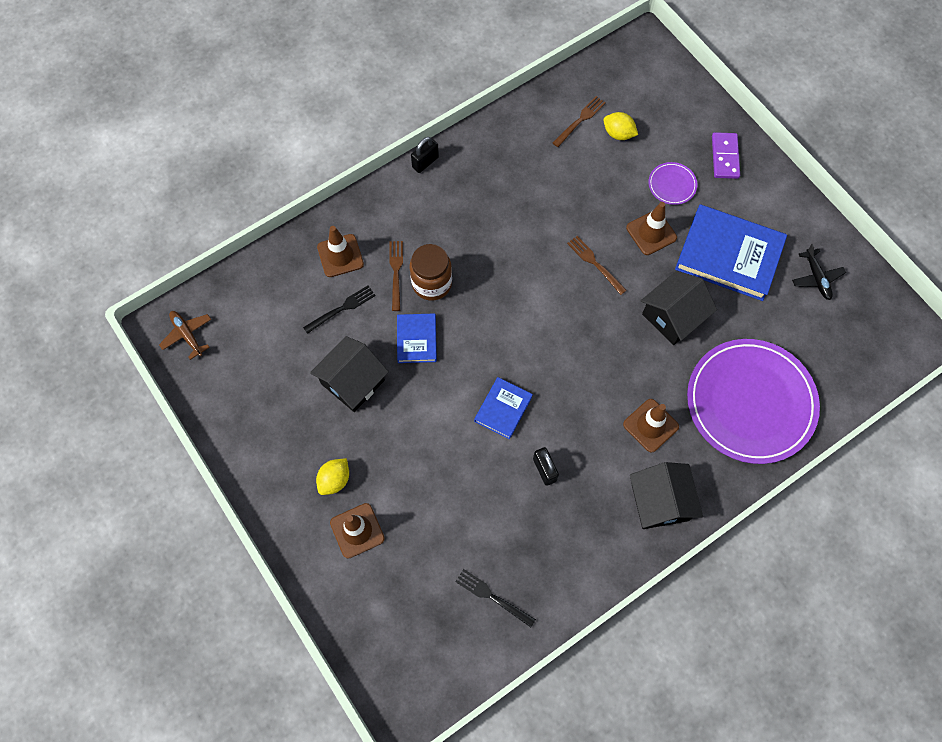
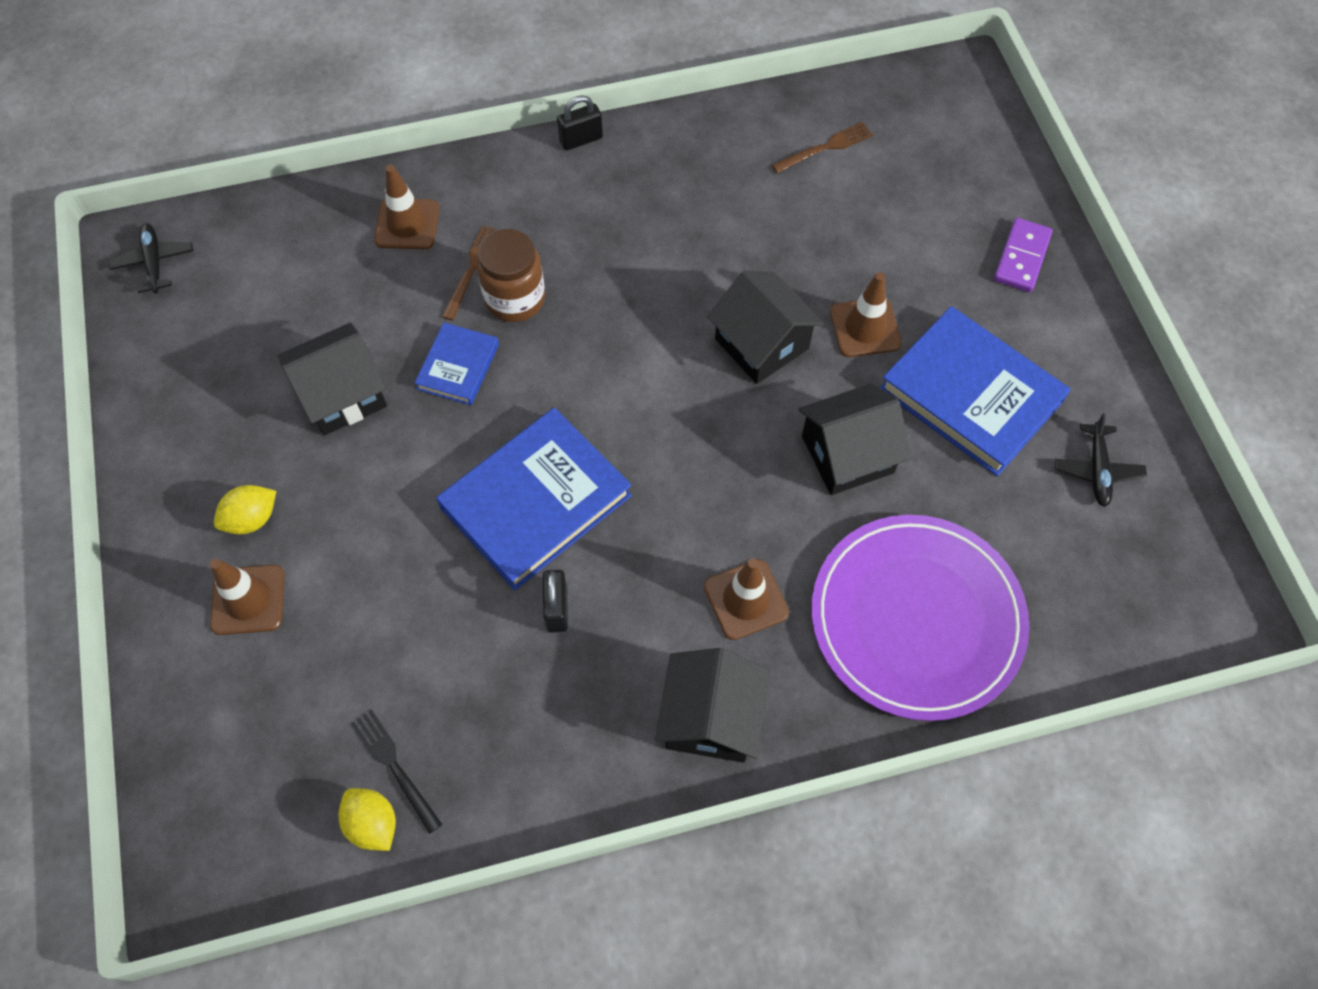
camera: 20 degrees right, 5 degrees down
(187, 335) = (154, 262): brown plane -> black plane
(342, 308) = (376, 293): black fork -> none
(503, 409) = (536, 502): blue book -> blue book, size x1.92
(594, 263) = (761, 343): brown fork -> black house
(618, 134) = (874, 181): yellow lemon -> yellow lemon (373, 824)
(672, 185) = (924, 272): purple plate -> none

